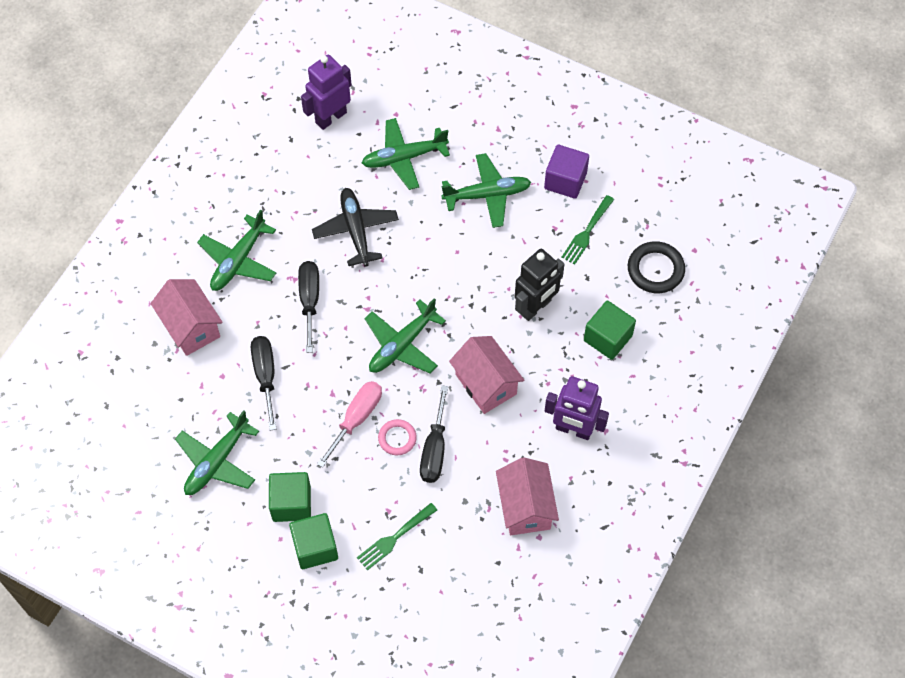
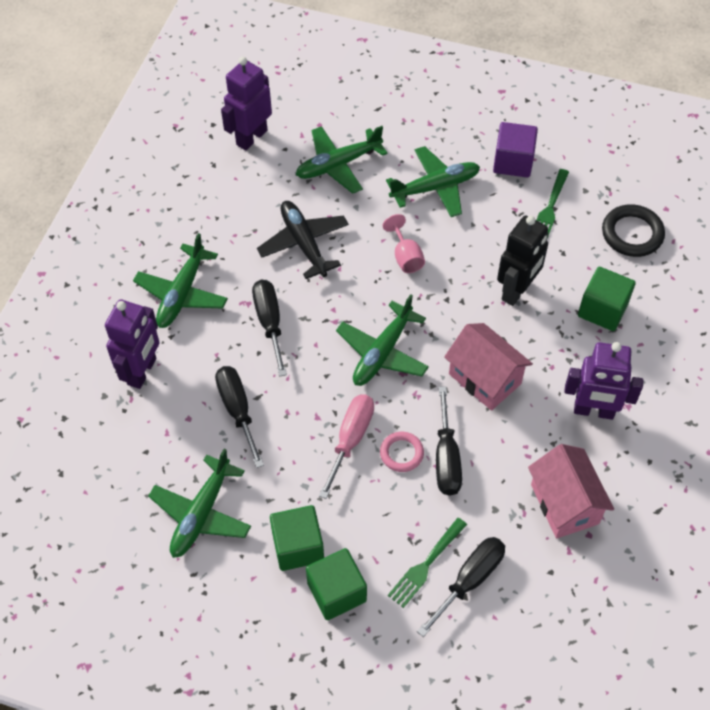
camera: 10 degrees left, 5 degrees down
(191, 327) = (142, 371): pink house -> purple robot
(428, 557) = (469, 580): none -> black screwdriver
(444, 258) = (405, 256): none -> pink goblet

